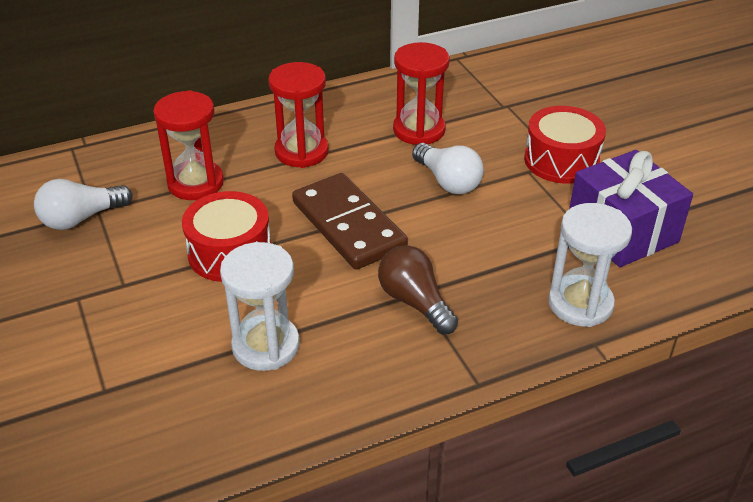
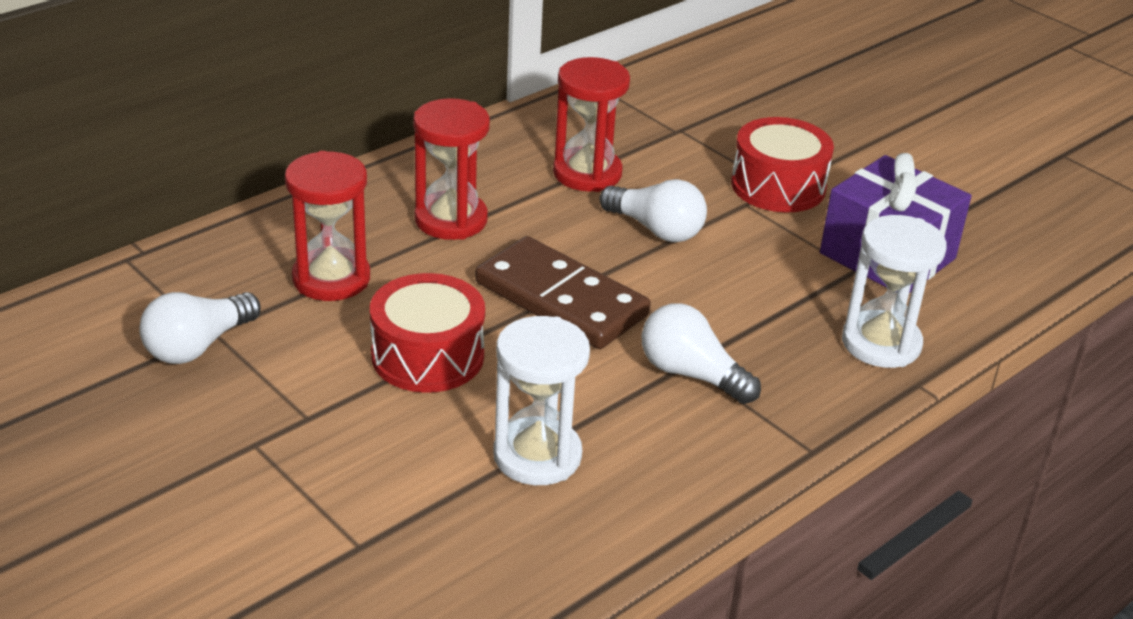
camera: 20 degrees left, 5 degrees down
(415, 302) = (691, 374): brown light bulb -> white light bulb

